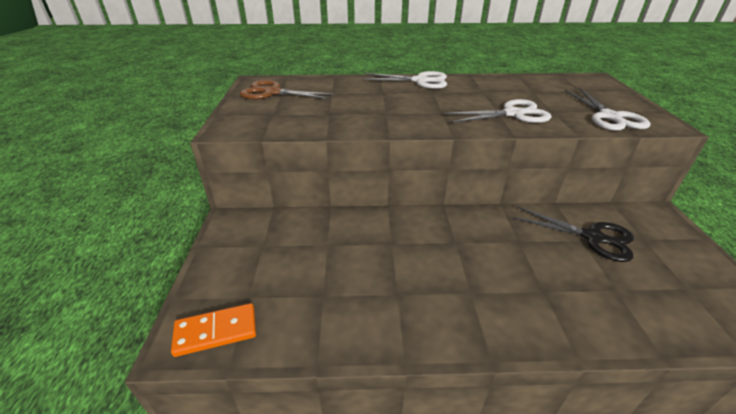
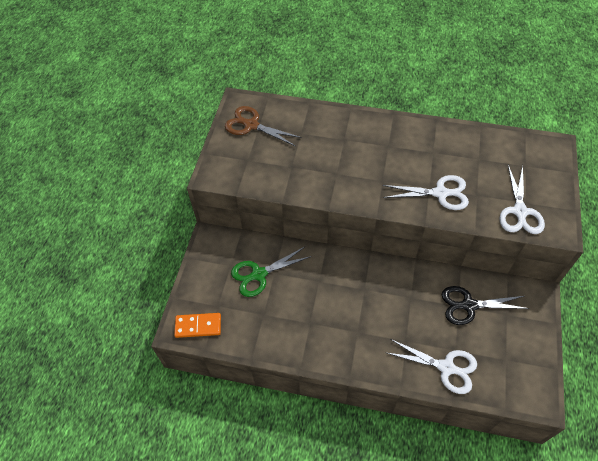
camera: 15 degrees right, 20 degrees up
(305, 249) = (258, 274): none -> green scissors
(420, 81) = (384, 124): white scissors -> white scissors (446, 367)
(593, 237) = (468, 305): black scissors -> black scissors turned 135 degrees clockwise

